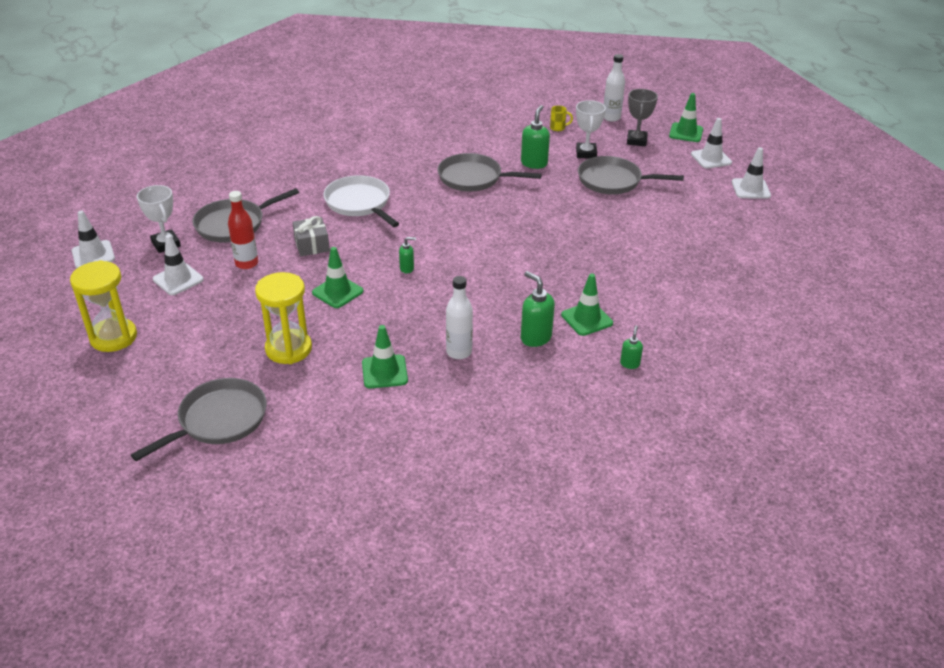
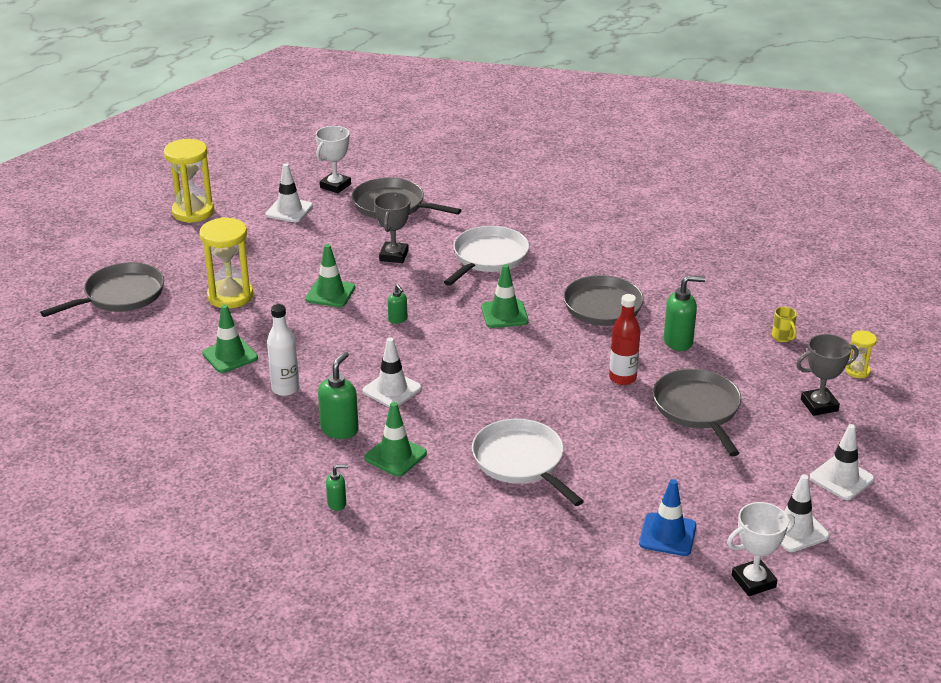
camera: 65 degrees right, 5 degrees down
(93, 255) = (294, 161): white traffic cone -> white traffic cone (392, 390)
(219, 420) = (121, 295): grey pan -> grey pan turned 60 degrees counterclockwise
(247, 263) = (338, 233): red bottle -> red bottle (622, 378)
(312, 245) = (394, 255): grey gift -> grey trophy
(586, 153) = (743, 373): white trophy -> white trophy (753, 581)
(611, 118) = (857, 371): white bottle -> yellow hourglass
(627, 265) = (521, 461): none -> white pan
(686, 133) = (889, 442): green traffic cone -> green traffic cone (504, 314)
(735, 233) = (667, 535): none -> blue traffic cone

